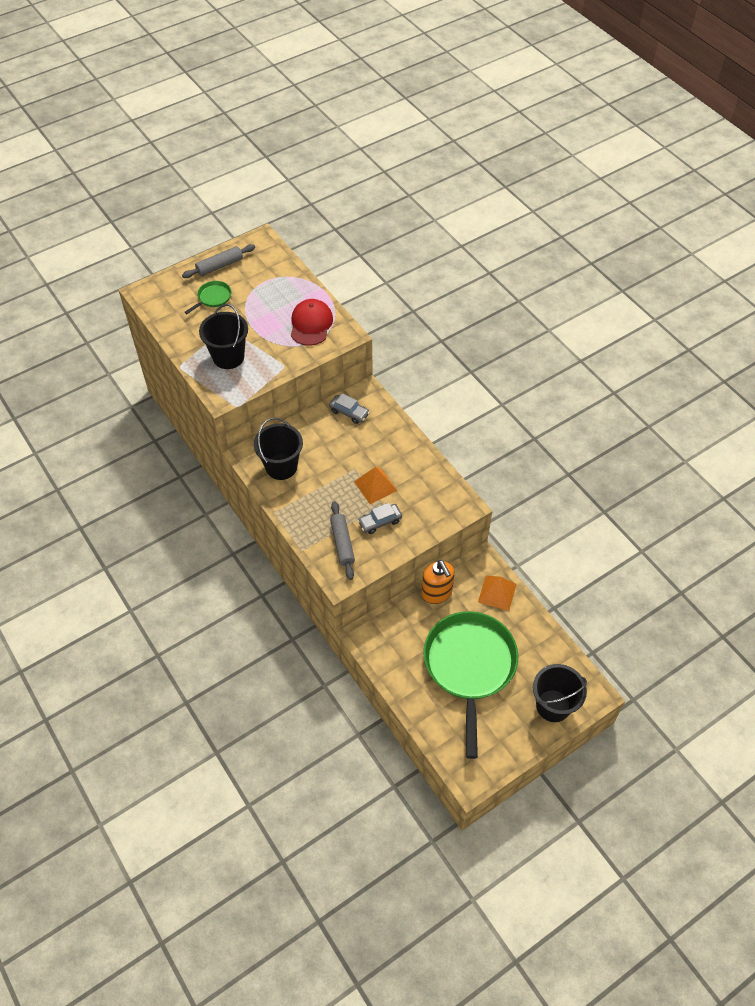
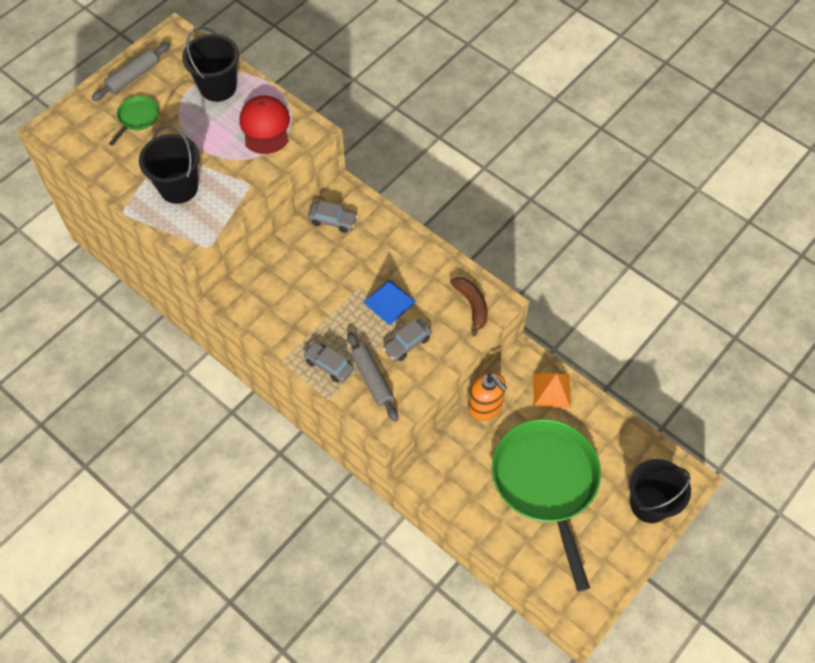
camera: 15 degrees left, 5 degrees up
(281, 467) = (273, 304): black bucket -> black bucket (218, 87)
(310, 524) = (328, 365): none -> grey car
(375, 486) = (389, 302): orange pyramid -> blue pyramid
(443, 504) = (472, 305): none -> brown banana

